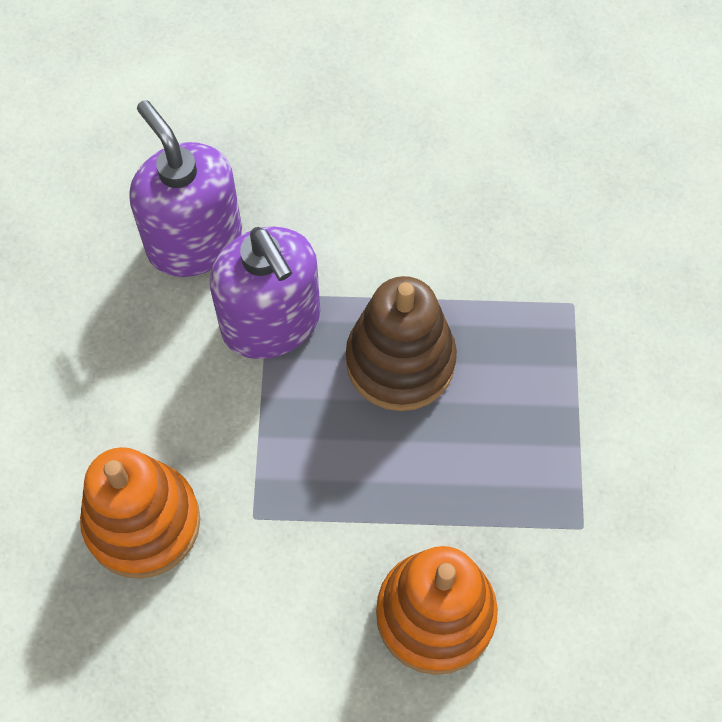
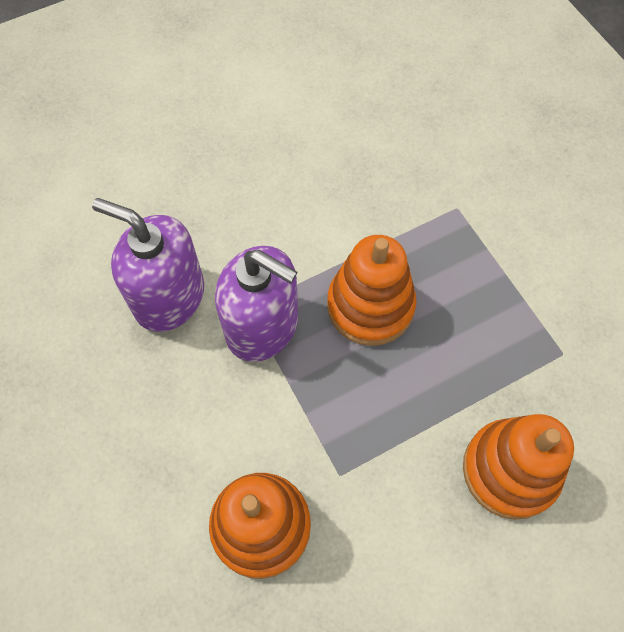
camera: 30 degrees left, 0 degrees up
(400, 361) = (370, 306): brown stacking toy -> orange stacking toy

